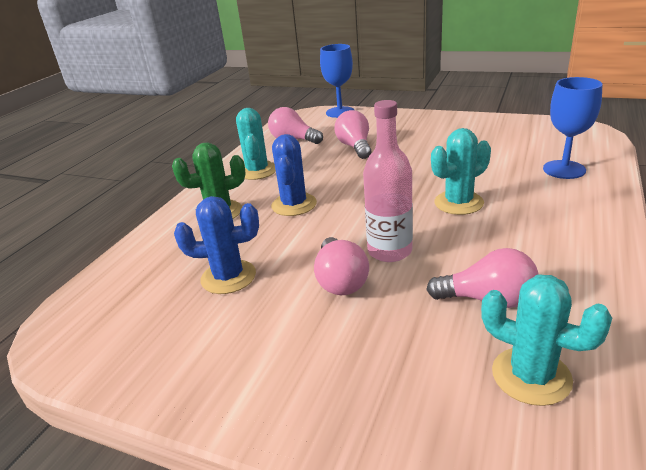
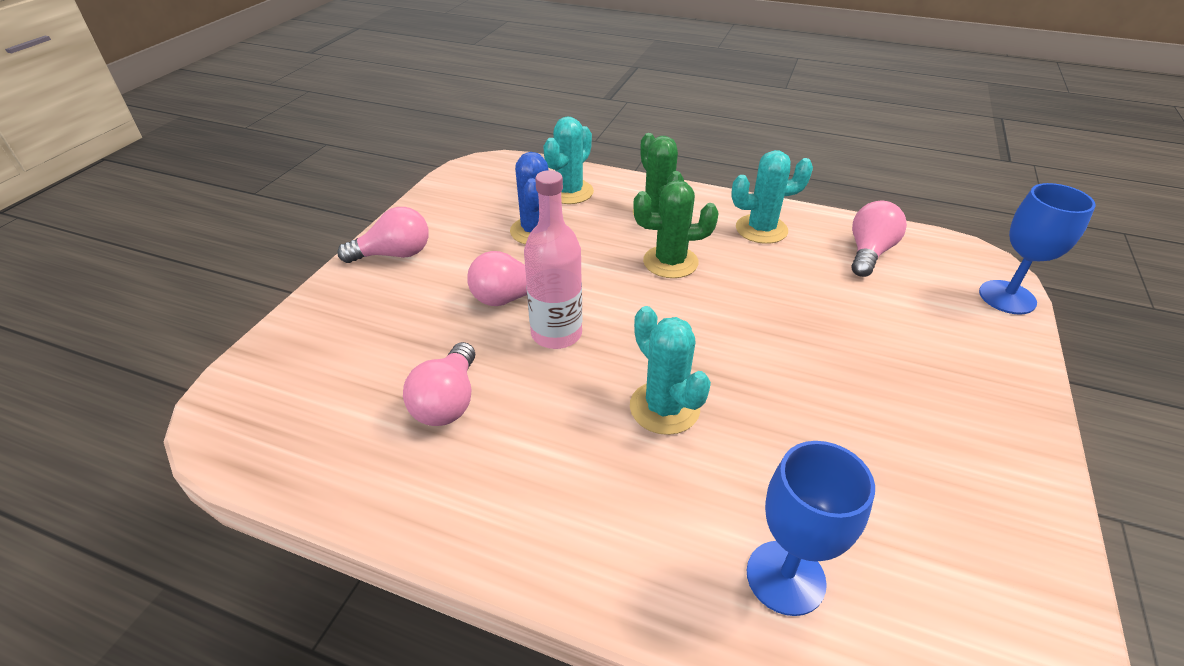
camera: 85 degrees right, 10 degrees up
(294, 205) = (670, 262): blue cactus -> green cactus
(355, 147) = (852, 313): pink light bulb -> pink light bulb (394, 254)
(531, 376) = (333, 411): turquoise cactus -> turquoise cactus (569, 192)

